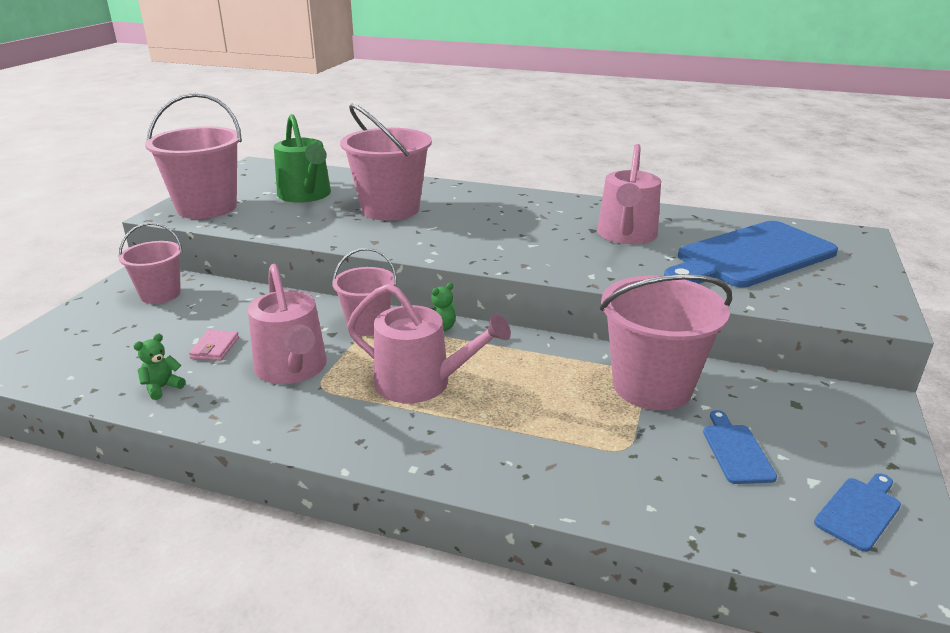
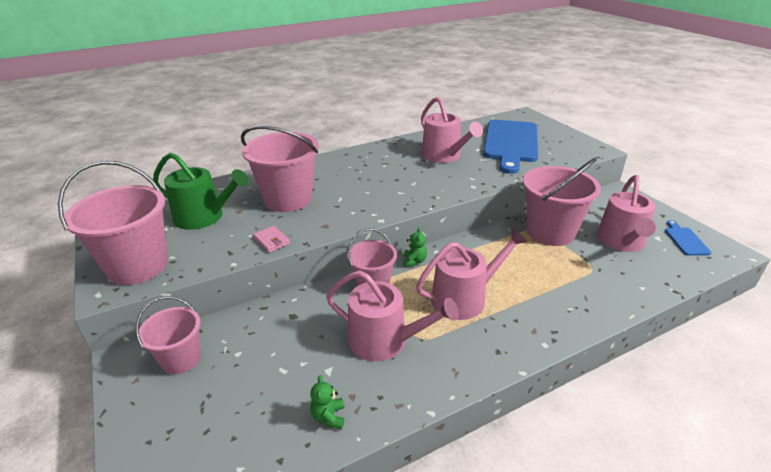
camera: 45 degrees left, 5 degrees up
(215, 348) = (308, 365): pink wallet -> pink wallet (272, 241)
(736, 451) = (621, 242): blue cutting board -> pink watering can

